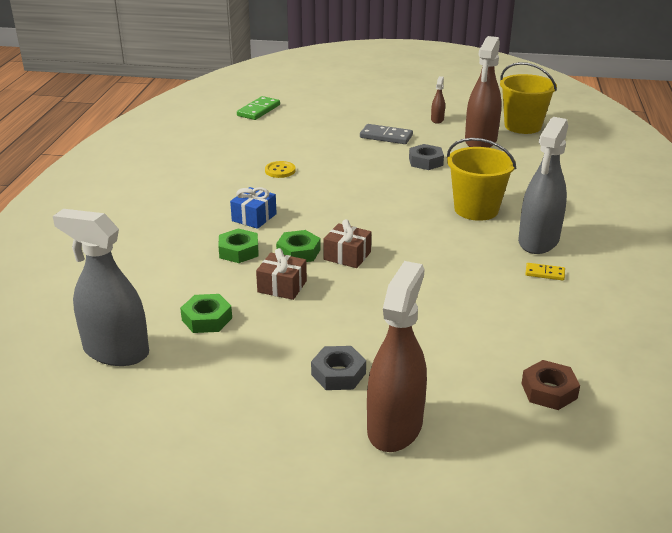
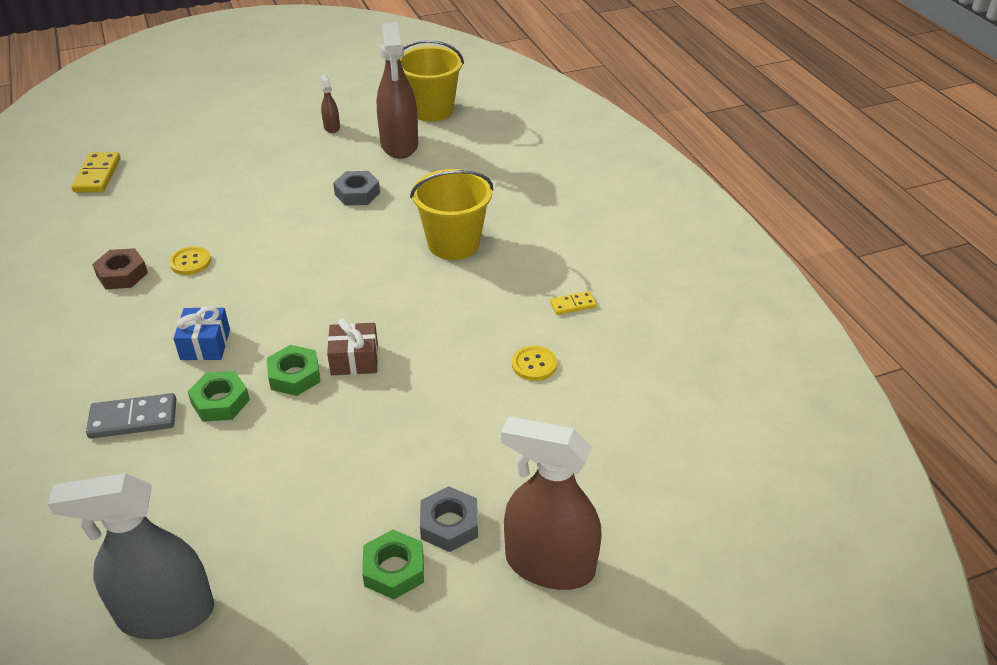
camera: 30 degrees left, 10 degrees up
(207, 319) = (248, 516): green nut -> green nut (394, 569)
(258, 110) = (97, 175): green domino -> yellow domino
(282, 286) = (308, 432): brown gift -> none
(386, 136) = (288, 170): grey domino -> grey domino (133, 419)
(395, 427) = (549, 564): brown spray bottle -> brown spray bottle turned 60 degrees counterclockwise
(482, 300) = (534, 364): none -> yellow button
(538, 241) = (542, 264): grey spray bottle -> none
(549, 391) = (663, 451): brown nut -> brown nut (122, 274)

